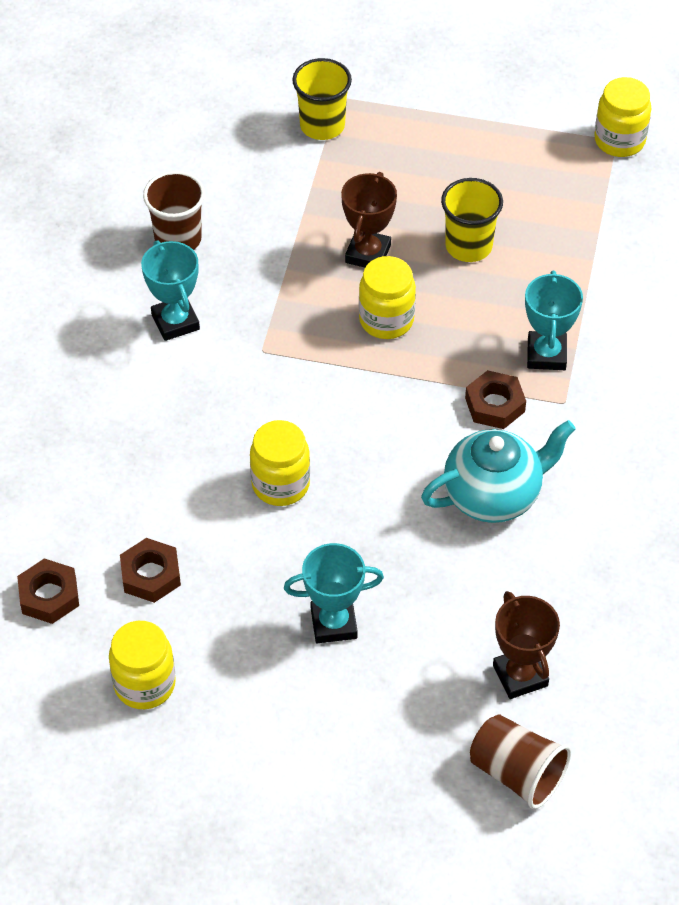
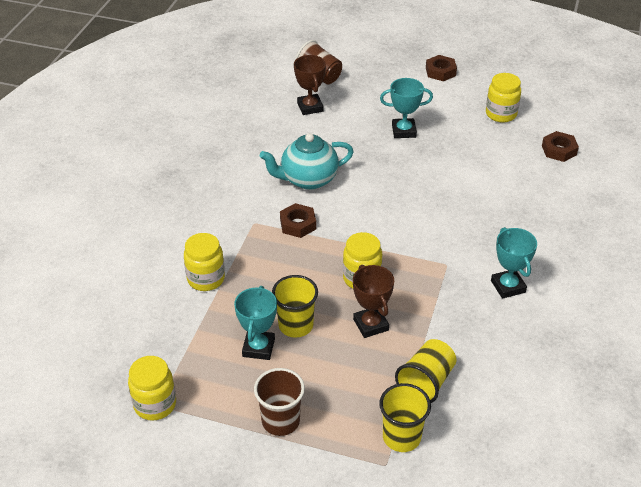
camera: 175 degrees left, 10 degrees down
(151, 575) = (504, 155): brown nut -> brown nut (440, 72)
(178, 239) = (513, 345): brown cup -> brown cup (280, 421)
(280, 484) = (433, 192): yellow jar -> yellow jar (206, 279)
(293, 186) = (426, 382): none -> yellow cup
(368, 254) = (371, 325): brown trophy -> brown trophy turned 45 degrees counterclockwise
(546, 354) = (258, 250): turquoise trophy -> turquoise trophy (258, 348)

